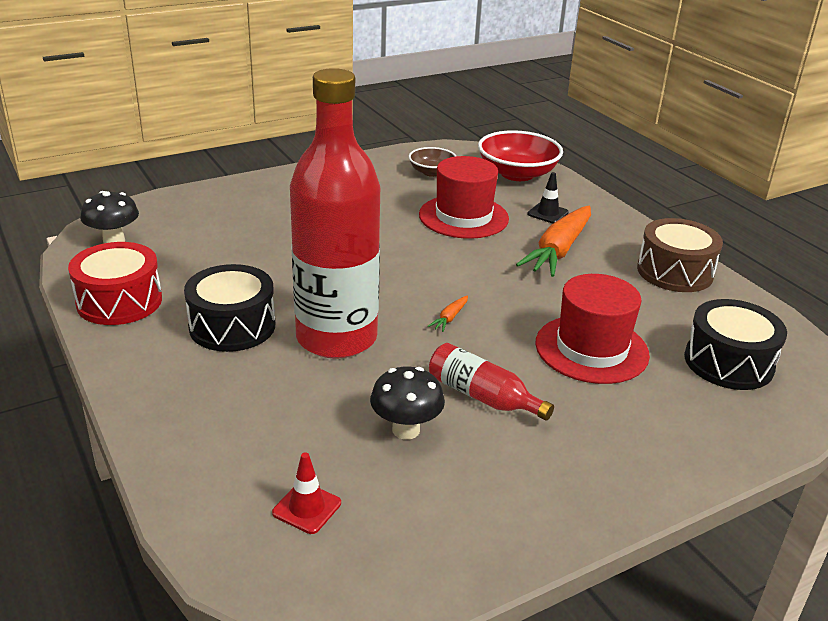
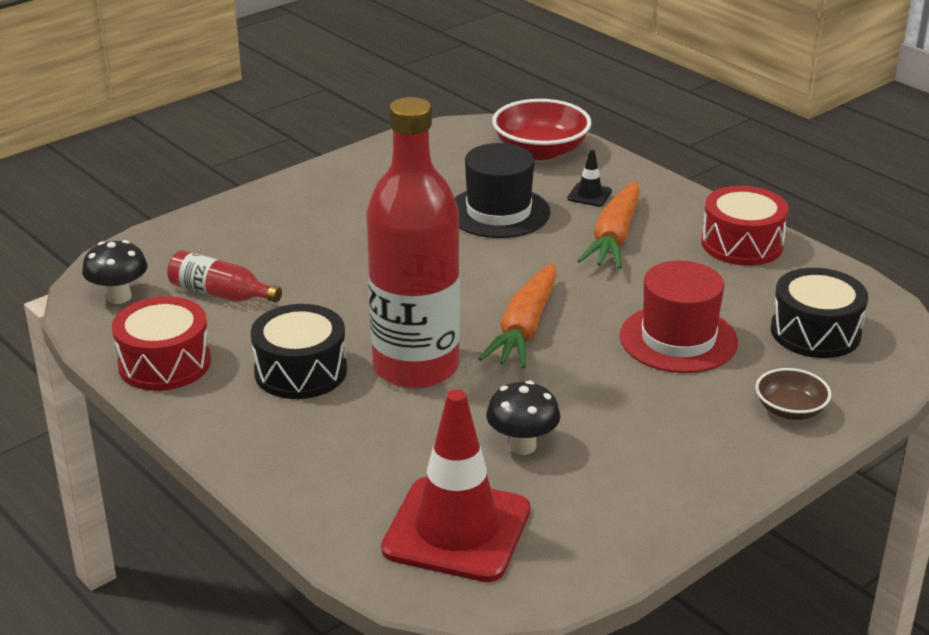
camera: 10 degrees left, 0 degrees up
(307, 508) = (457, 530): red traffic cone -> red traffic cone, size x2.42
(432, 172) = (443, 162): brown bowl -> brown bowl (790, 410)
(449, 318) = (524, 328): orange carrot -> orange carrot, size x2.49
(463, 217) = (498, 212): red hat -> black hat
(483, 396) = (585, 403): red bottle -> red bottle (221, 294)
(674, 272) = (742, 244): brown drum -> red drum

